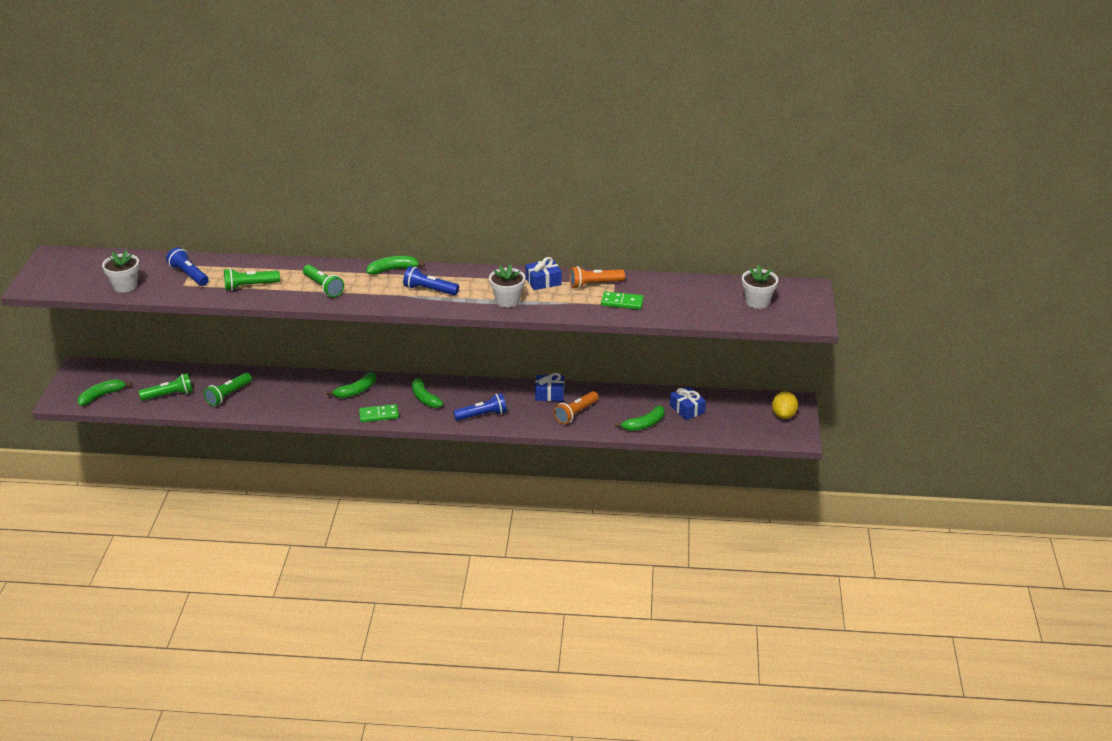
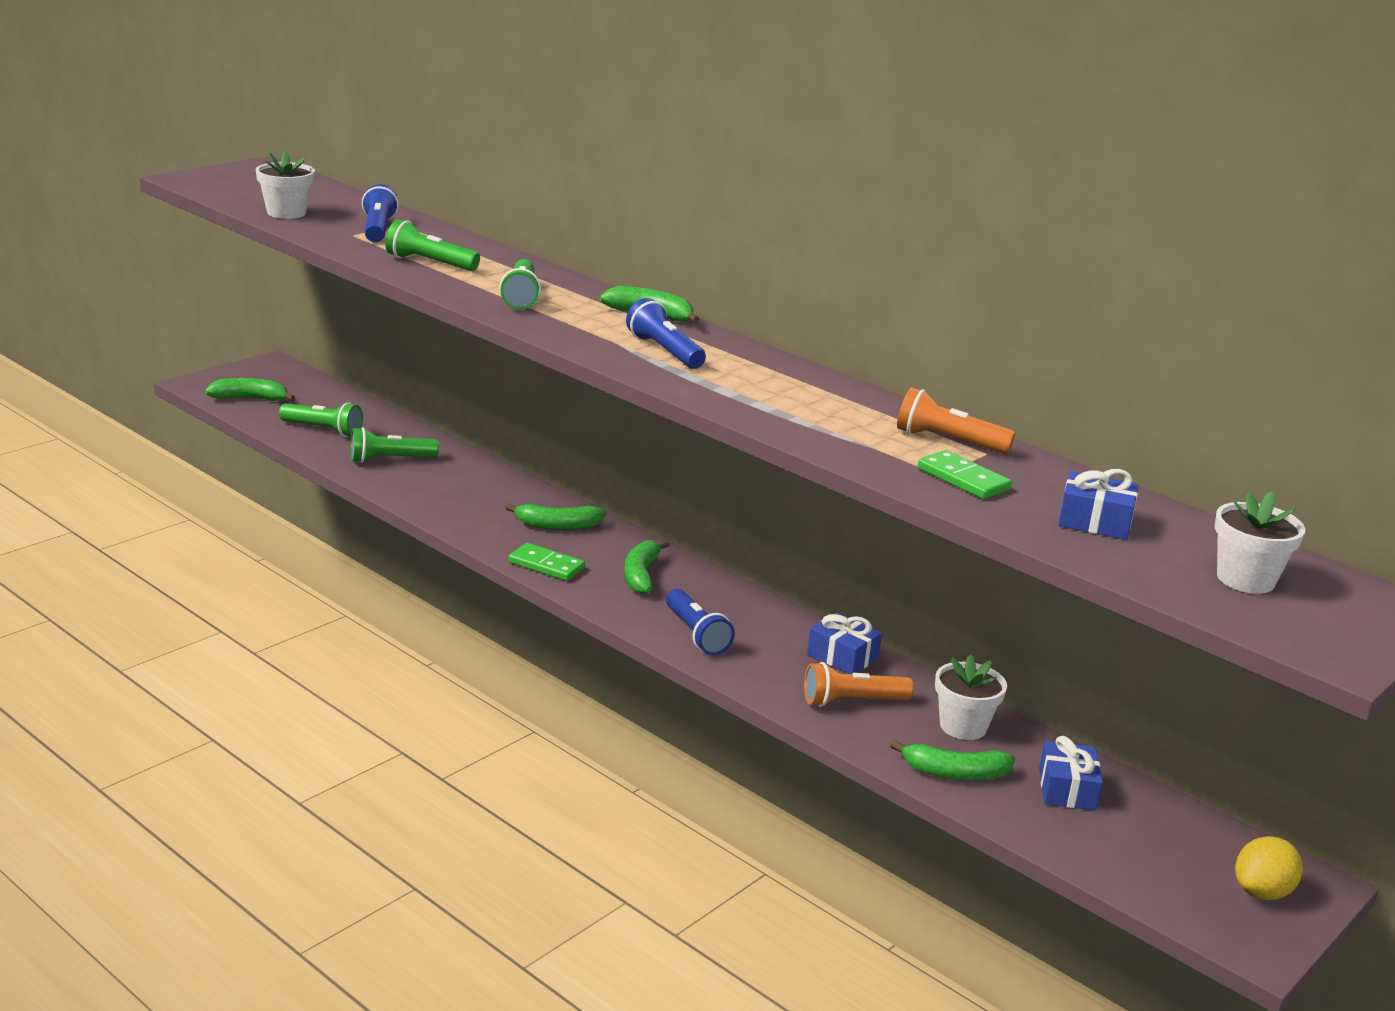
camera: 35 degrees right, 10 degrees down
(482, 415) = (696, 634): blue flashlight -> blue flashlight turned 45 degrees clockwise
(507, 300) = (765, 405): white flower pot -> white flower pot (963, 726)
(543, 281) = (863, 407): blue gift -> blue gift (1095, 521)

